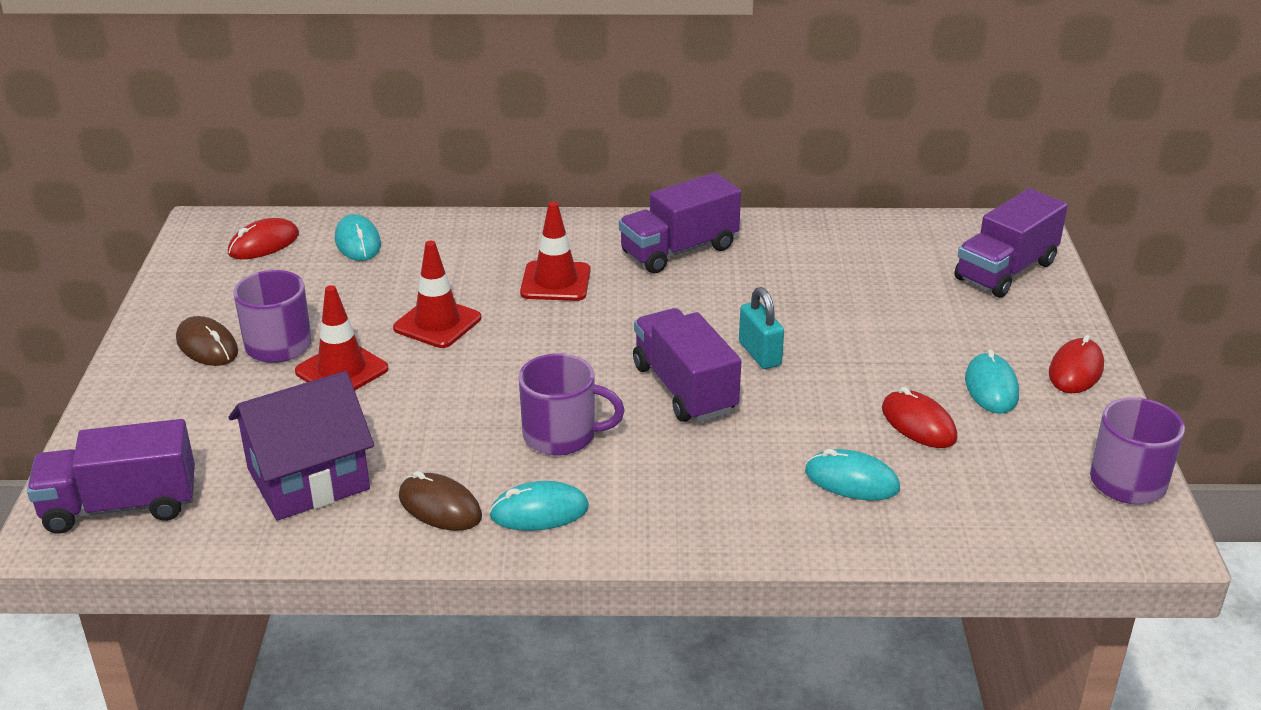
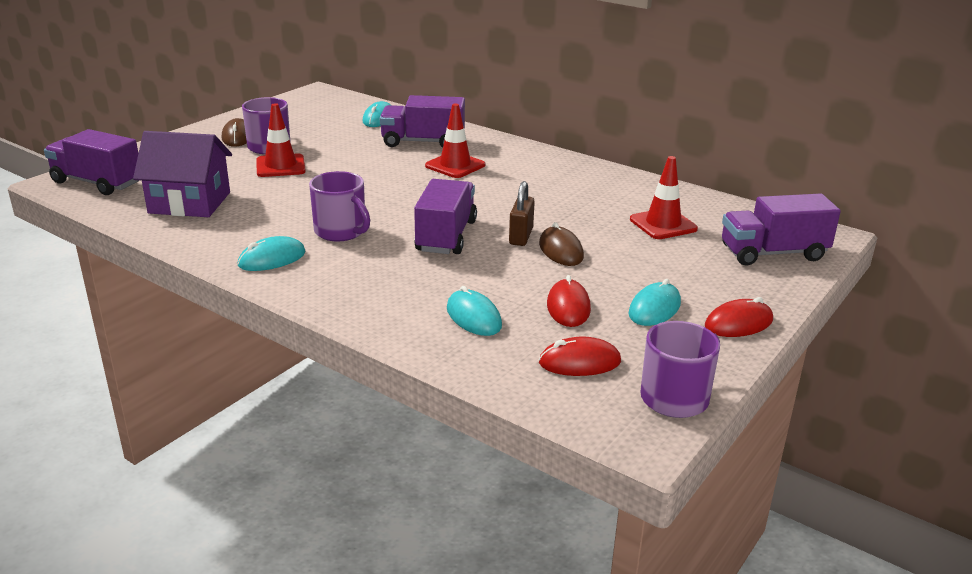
camera: 35 degrees right, 5 degrees down
(264, 244) = (332, 106): red mouse -> red mouse (579, 362)
(437, 323) = (361, 163): red traffic cone -> red traffic cone (663, 224)
(440, 507) = (228, 237): brown mouse -> brown mouse (561, 250)
(539, 511) = (272, 259): turquoise mouse -> turquoise mouse turned 60 degrees counterclockwise
(679, 250) = (554, 174): purple truck -> purple truck (423, 142)
(759, 354) = (521, 236): turquoise padlock -> brown padlock

